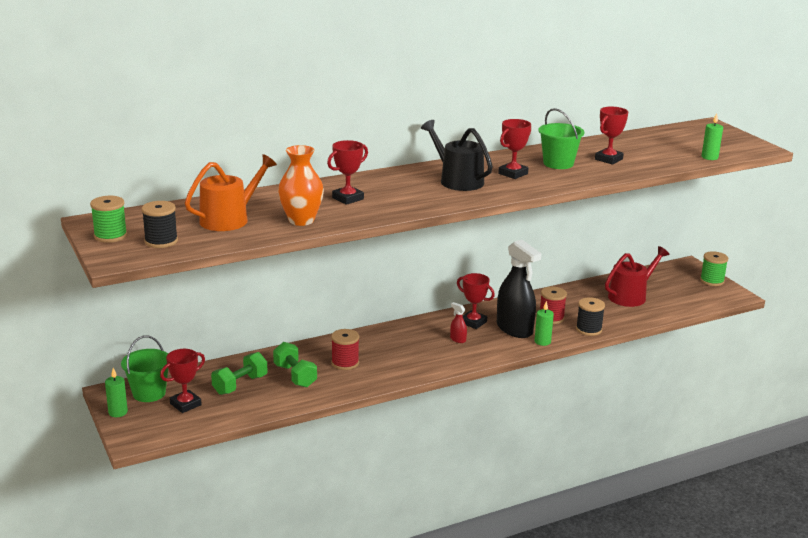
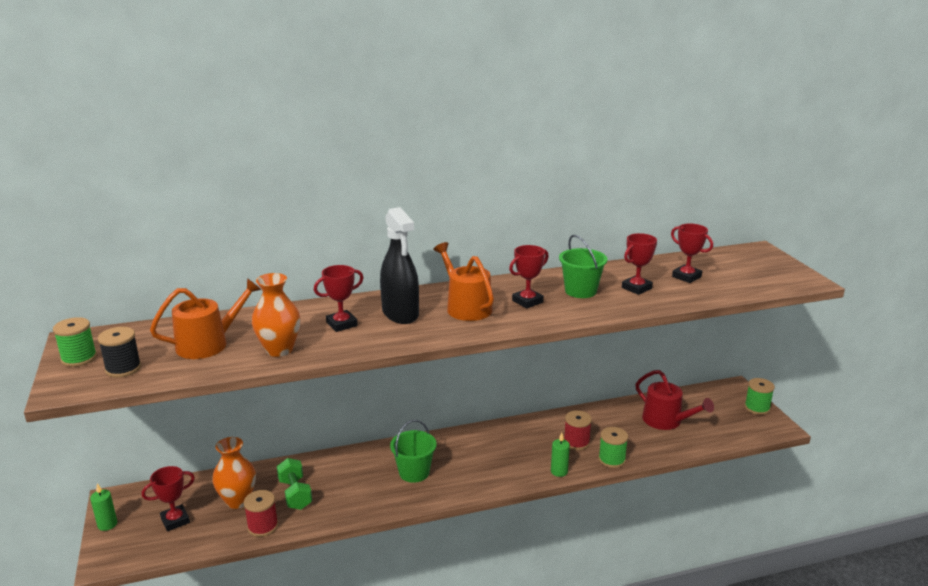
camera: 10 degrees right, 0 degrees up
(149, 393) = (147, 503): green bucket -> green bucket (414, 472)
(240, 385) = (238, 500): green dumbbell -> orange vase
(345, 363) = (350, 482): red spool -> red spool (263, 526)
(457, 180) = (466, 307): black watering can -> orange watering can
(458, 339) = (473, 462): red spray bottle -> none
(473, 322) = (495, 442): red trophy -> red trophy (686, 277)
(514, 329) = (534, 453): black spray bottle -> black spray bottle (400, 313)
(588, 329) = (611, 460): black spool -> green spool
(630, 296) = (666, 421): red watering can -> red watering can turned 75 degrees clockwise
(709, 157) = (748, 290): green candle -> none

